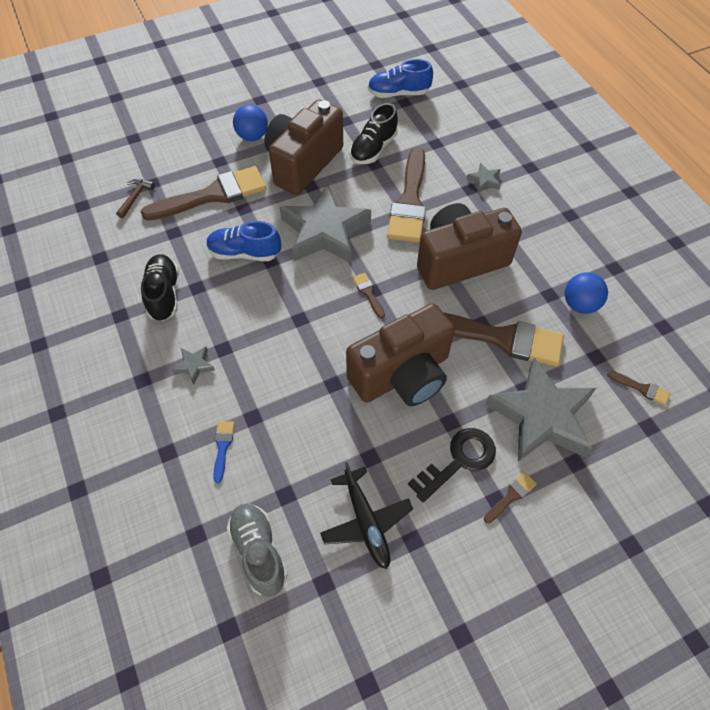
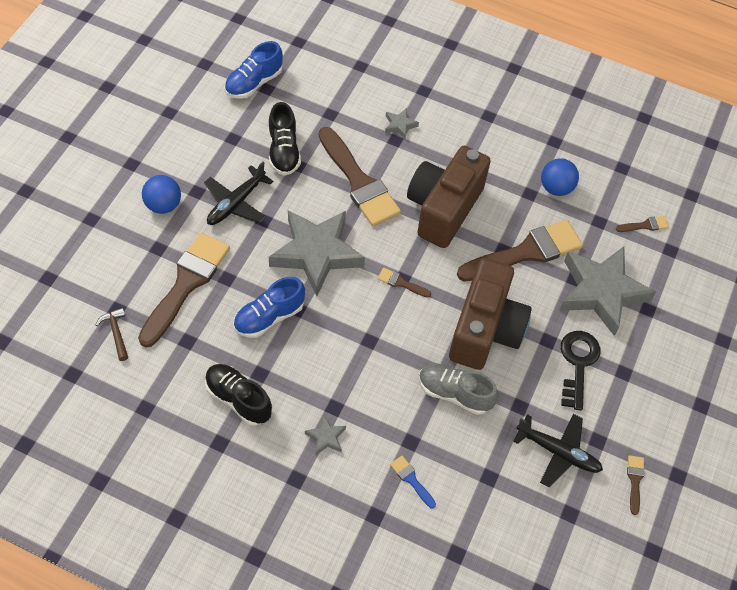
camera: 45 degrees left, 0 degrees up
(259, 552) = (509, 529): grey shoe -> grey shoe (454, 393)
(303, 163) = (236, 203): brown camera -> black plane
(511, 496) = (630, 362): brown brush -> brown brush (635, 481)

